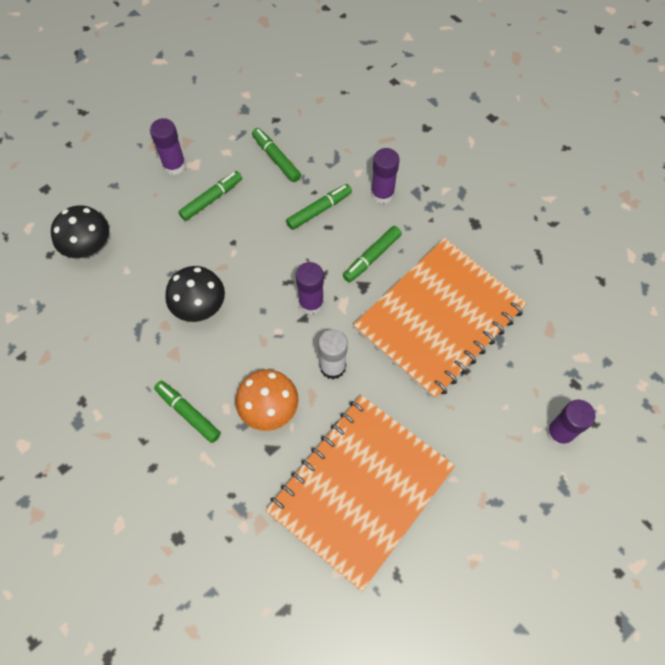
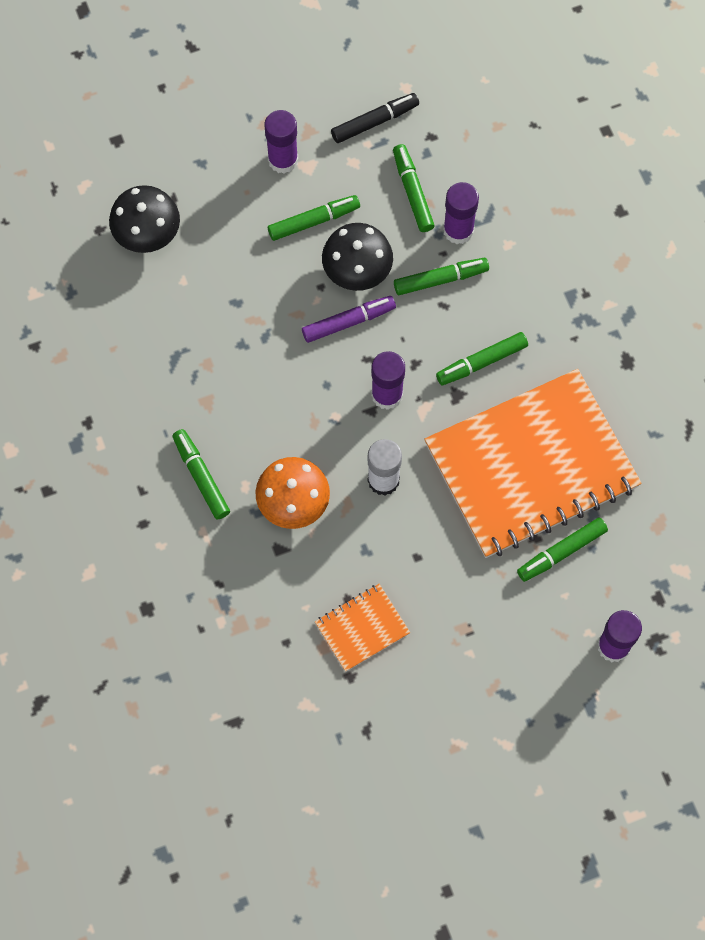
camera: 20 degrees right, 5 degrees up
(199, 306) = (254, 354): black mushroom -> black mushroom (357, 270)
(232, 121) = (375, 122): none -> black marker
(263, 260) = (348, 322): none -> purple marker
(360, 490) = (362, 628): orange notebook -> orange notebook, size x0.43
(382, 194) = (527, 283): purple glue stick -> purple glue stick (458, 230)
(488, 375) = (561, 552): none -> green marker

